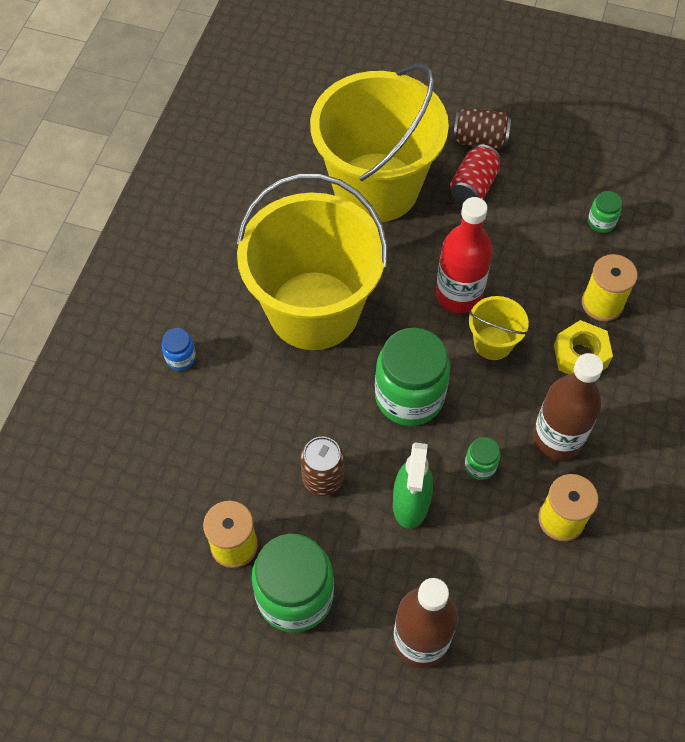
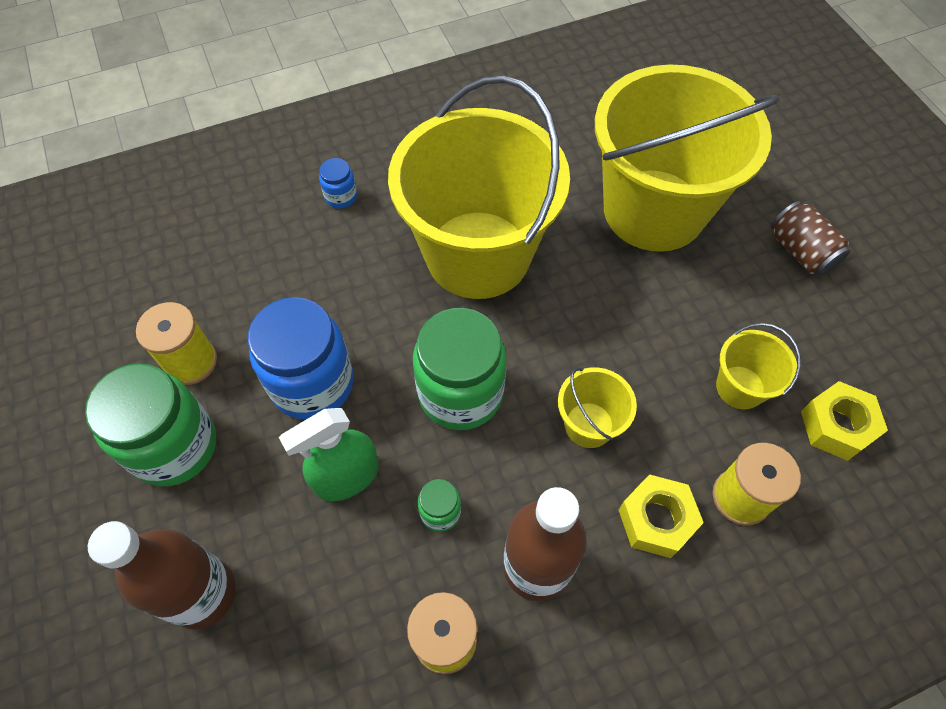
camera: 50 degrees right, 0 degrees up
(323, 478) = (312, 383): brown can -> blue jar
(458, 295) = (611, 356): red bottle -> none
(473, 186) = (744, 283): red can -> none
(537, 247) = (740, 387): none -> yellow bucket
(601, 222) = (836, 426): green jar -> yellow nut

